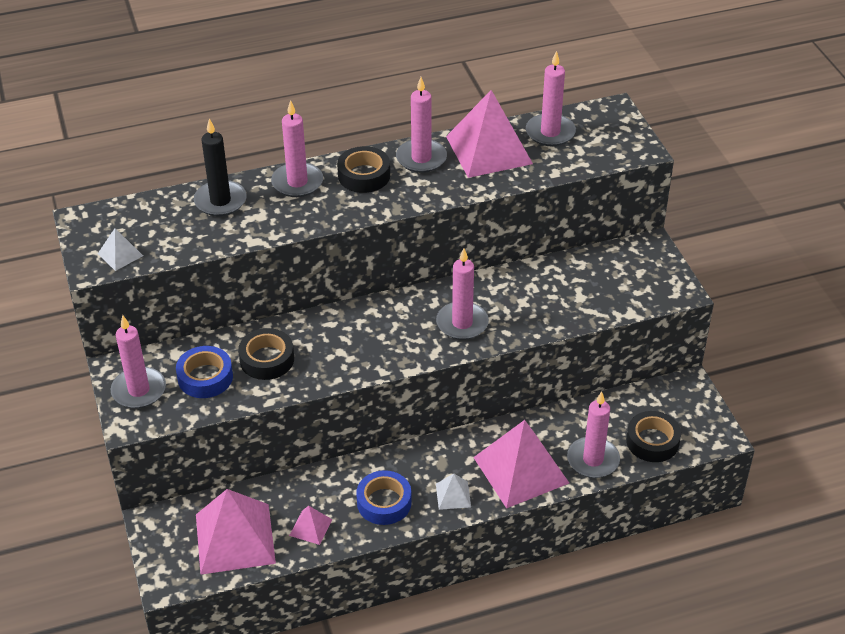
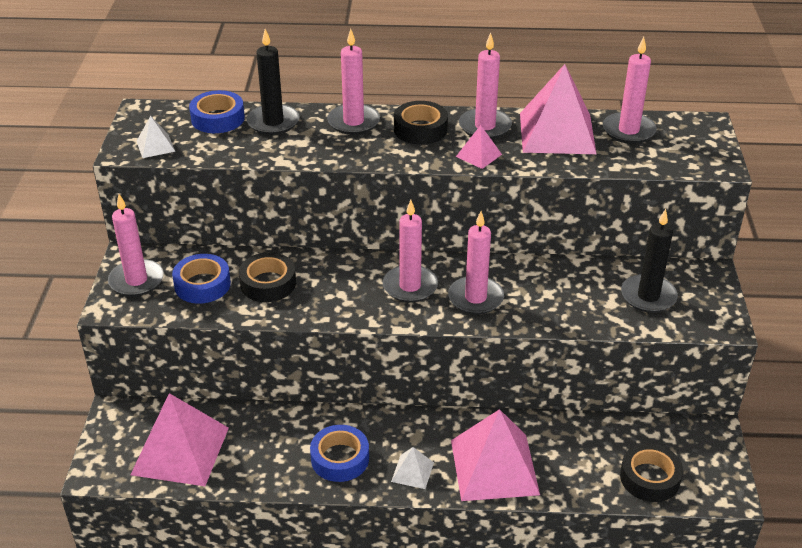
camera: 20 degrees right, 5 degrees down
(164, 210) = (218, 118): none -> blue tape
(310, 527) = (256, 461): pink pyramid -> pink pyramid (478, 155)
(593, 460) = (576, 478): pink candle -> pink candle (410, 286)
(608, 282) = (648, 296): none -> black candle

